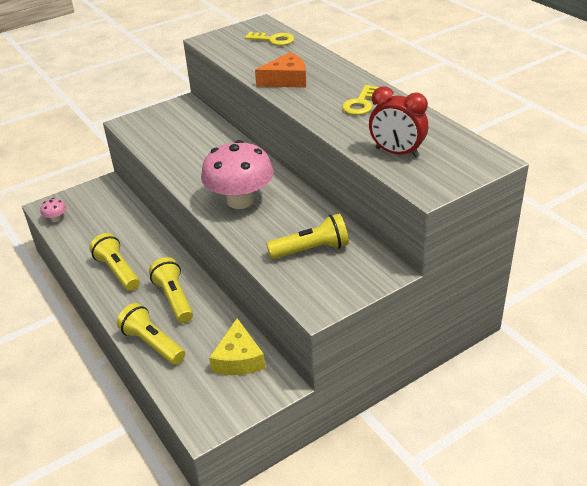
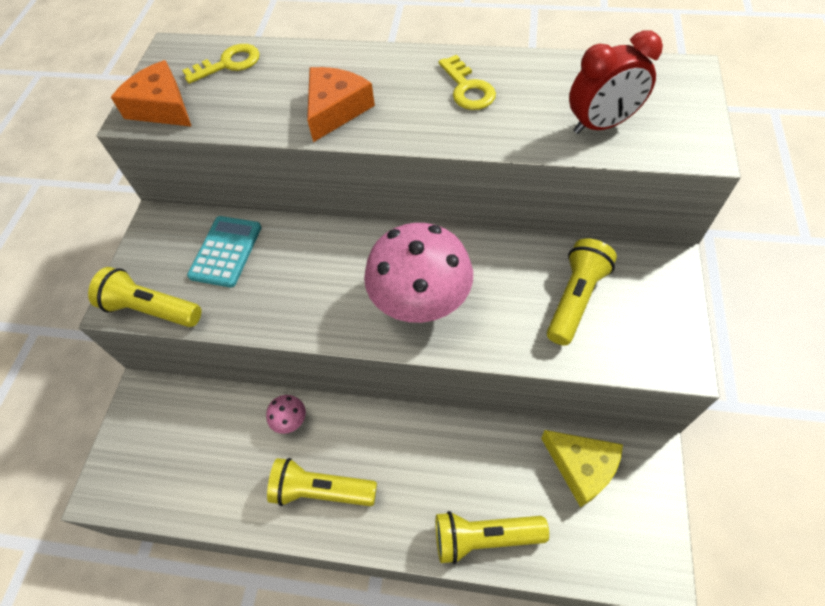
camera: 45 degrees left, 20 degrees up
(56, 219) = (141, 495): pink mushroom -> pink mushroom (290, 420)
(174, 299) = (429, 463): yellow flashlight -> yellow flashlight (151, 309)
(192, 130) = (226, 251): none -> turquoise calculator
(221, 42) = (162, 107): none -> orange cheese

